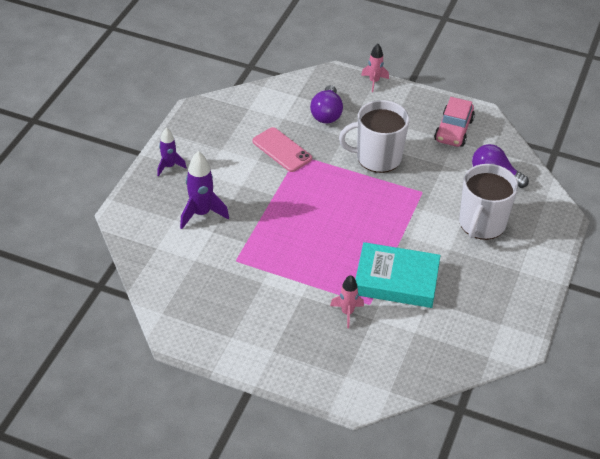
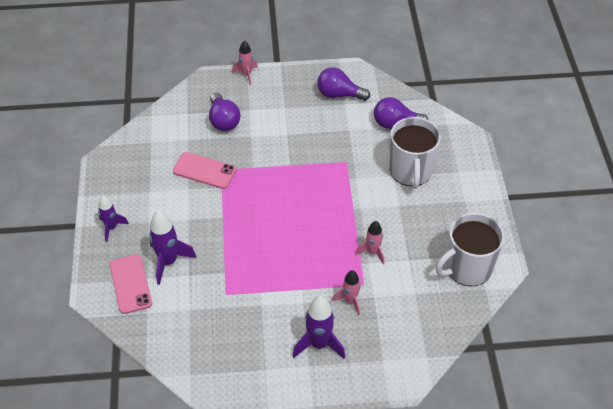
camera: 25 degrees left, 5 degrees up
(157, 218) = (130, 284): none -> pink phone
(294, 337) = (319, 344): none -> purple rocket
(377, 157) = (290, 145): white mug -> white mug (467, 268)
(396, 280) = (372, 252): turquoise book -> pink rocket
(453, 130) = (339, 94): pink car -> purple light bulb

